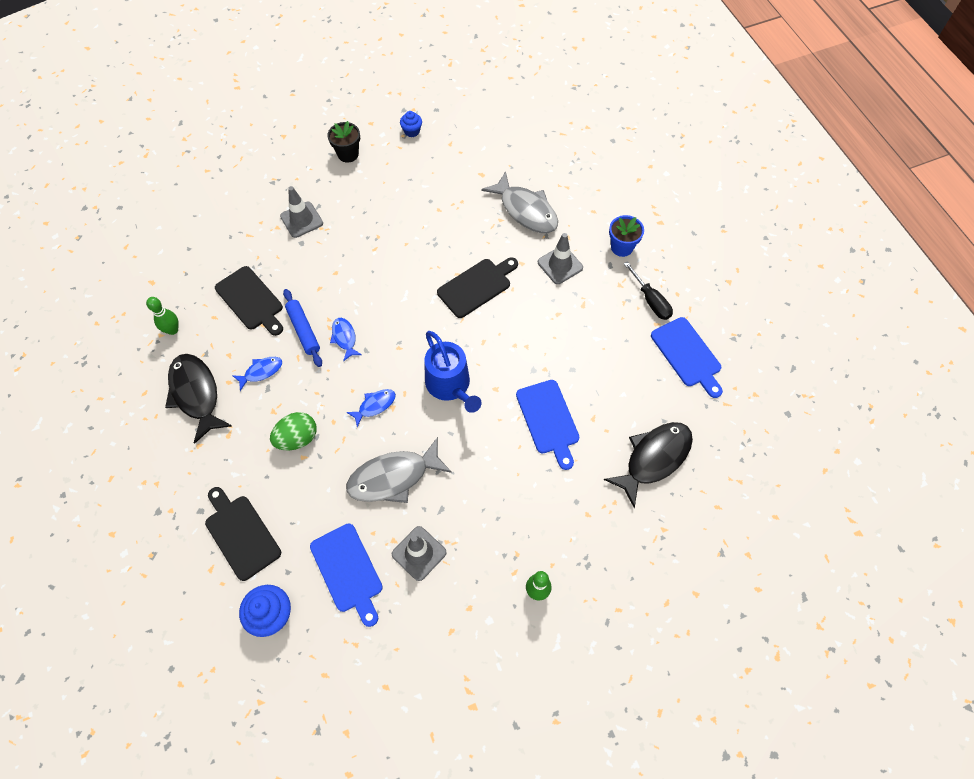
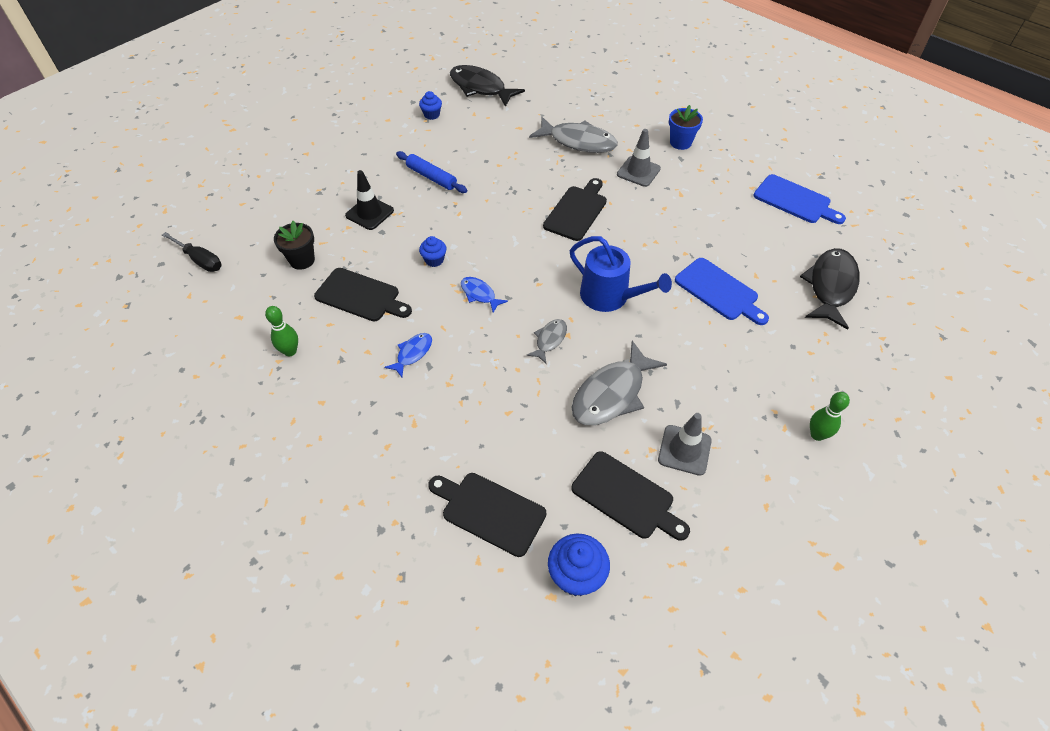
camera: 25 degrees left, 10 degrees down
(196, 394) = (354, 400): black fish -> black fish (480, 88)
(297, 438) = (491, 398): green egg -> none
(301, 220) = (369, 213): grey traffic cone -> black traffic cone
(304, 330) = (433, 302): blue rolling pin -> blue rolling pin (431, 177)
(327, 289) = (434, 260): none -> blue cupcake
(348, 154) = (381, 149): black flower pot -> black flower pot (302, 260)
(348, 571) = (626, 497): blue cutting board -> black cutting board
(375, 406) = (549, 340): blue fish -> grey fish
(650, 300) = (734, 172): black screwdriver -> black screwdriver (200, 260)

